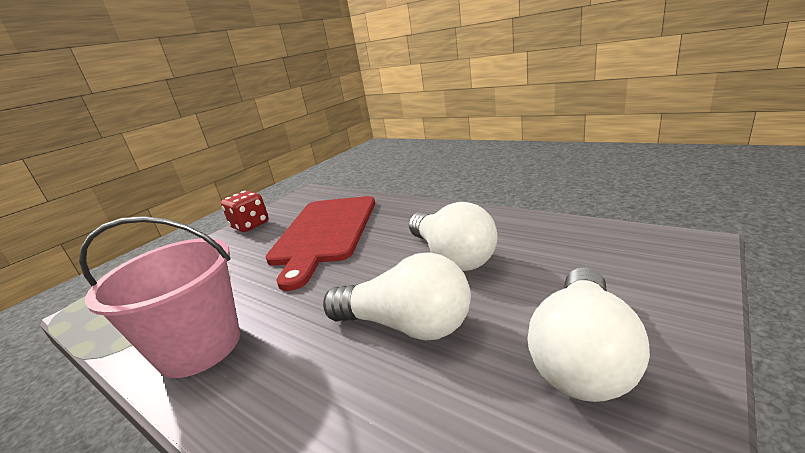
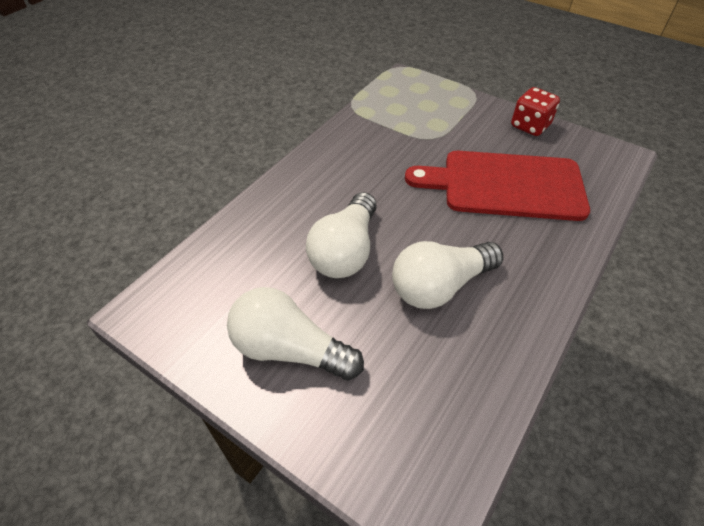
camera: 85 degrees right, 25 degrees up
(200, 347) = (349, 147): pink bucket -> none

